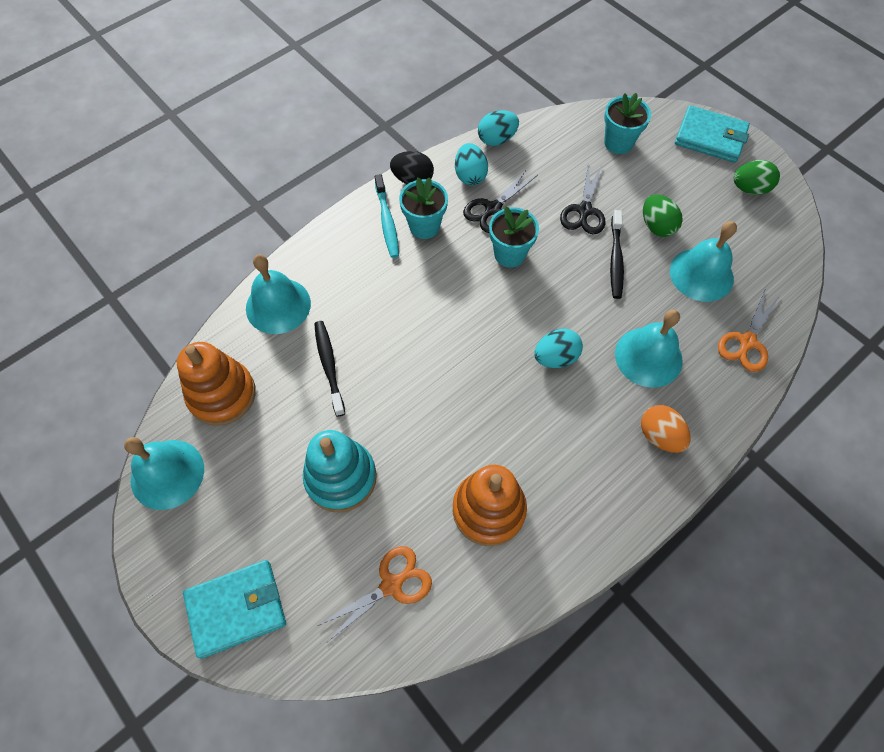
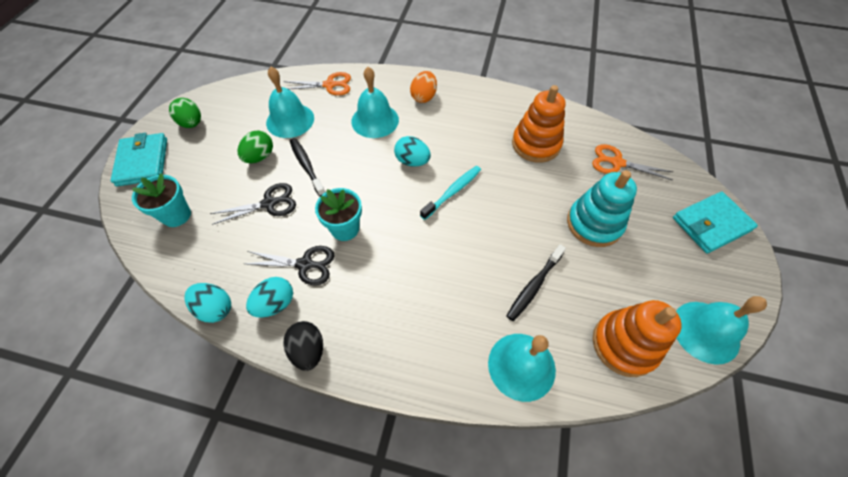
camera: 125 degrees left, 5 degrees down
(236, 608) = (711, 224): turquoise wallet -> turquoise wallet turned 60 degrees counterclockwise
(387, 221) = (371, 339): turquoise toothbrush -> turquoise toothbrush (452, 192)
(424, 226) = (357, 305): turquoise flower pot -> none
(615, 259) = (306, 166): black toothbrush -> black toothbrush turned 90 degrees counterclockwise

